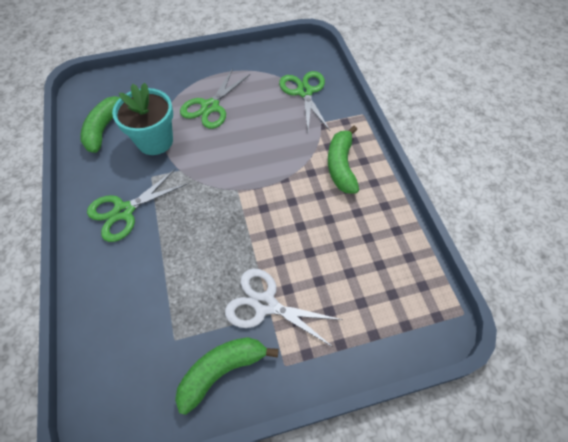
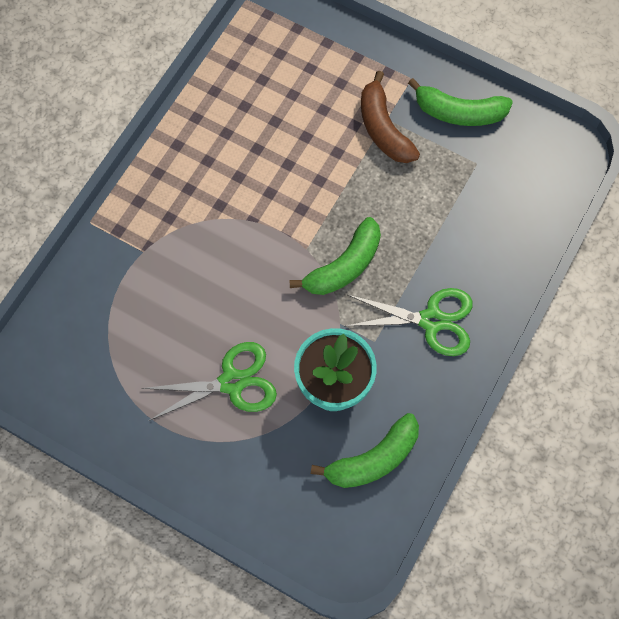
camera: 135 degrees left, 10 degrees up
(265, 304) = (383, 129): white scissors -> brown banana
(304, 92) = (111, 306): green scissors -> none
(341, 166) = (185, 186): green banana -> green banana (344, 266)

